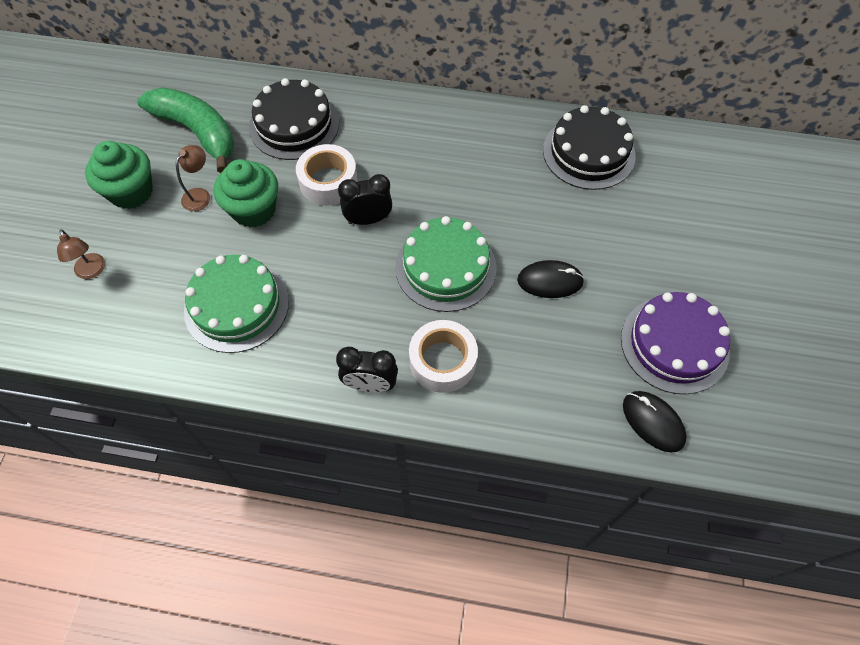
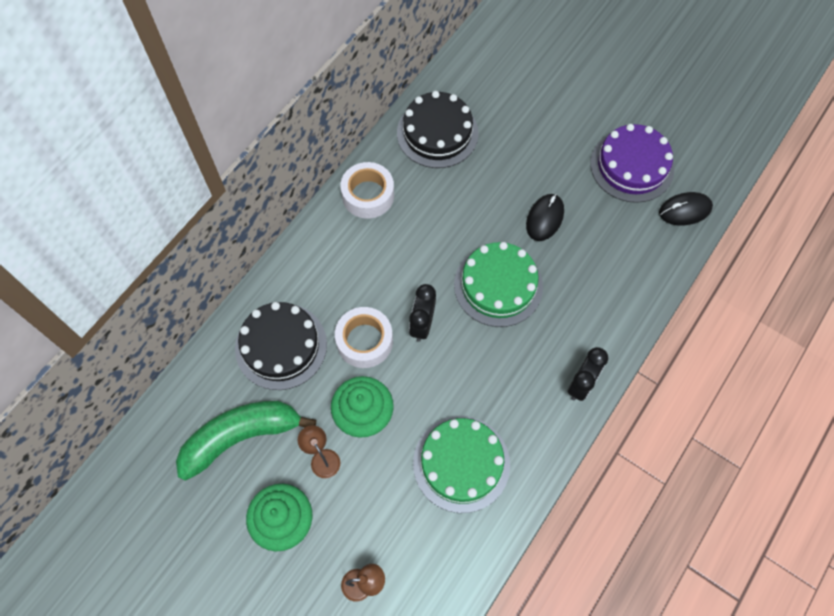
camera: 65 degrees left, 5 degrees up
(442, 361) = (582, 324): white tape -> white tape (368, 195)

